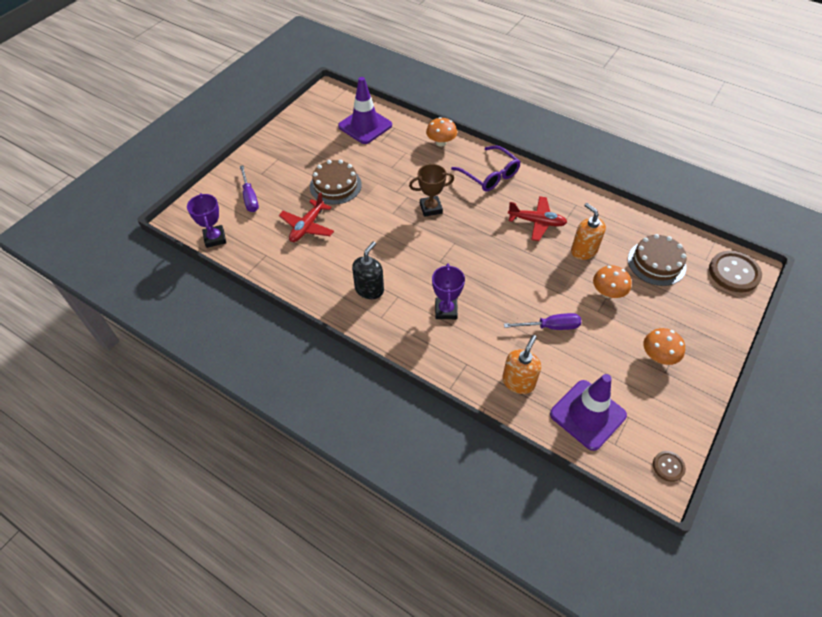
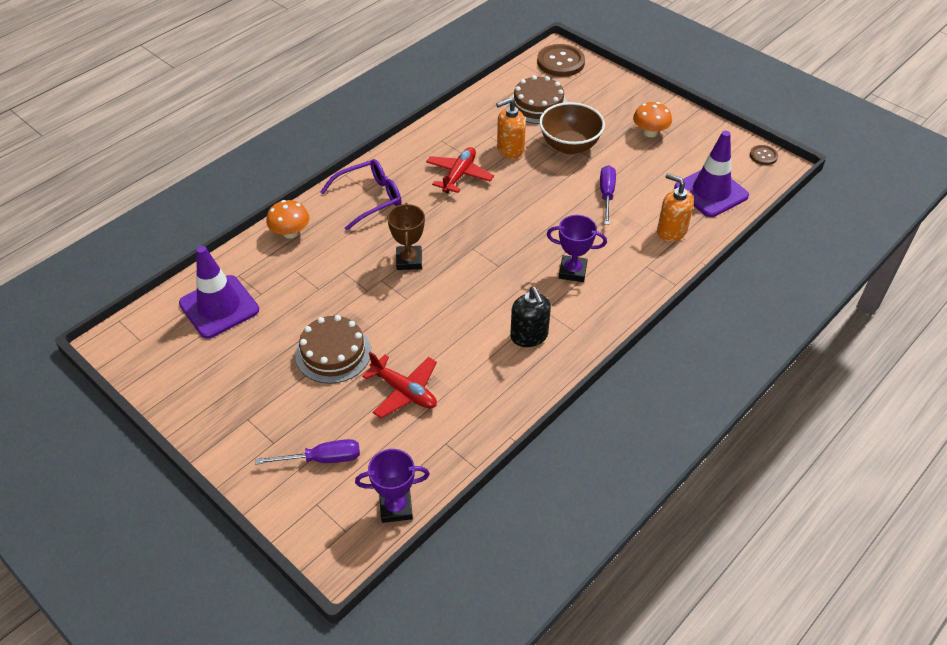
camera: 80 degrees left, 5 degrees down
(369, 289) = (529, 336): black soap dispenser -> black soap dispenser turned 150 degrees counterclockwise
(608, 292) = (569, 146): orange mushroom -> brown bowl

